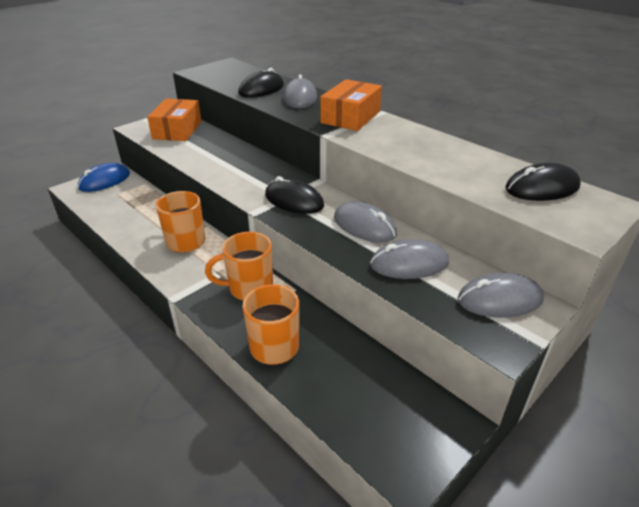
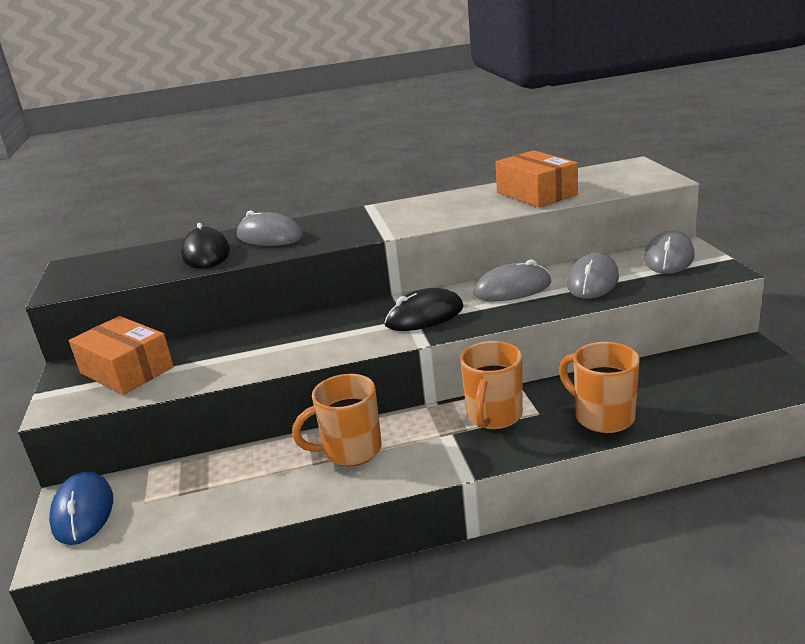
camera: 55 degrees left, 10 degrees down
(350, 117) = (361, 220): orange box -> orange box (536, 193)
(542, 188) = (591, 177): black mouse -> none

